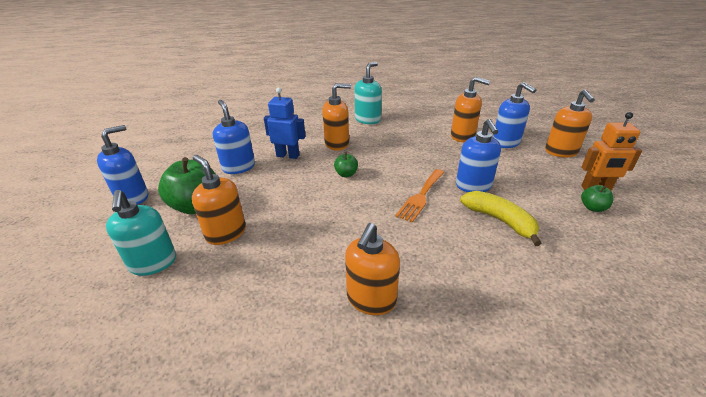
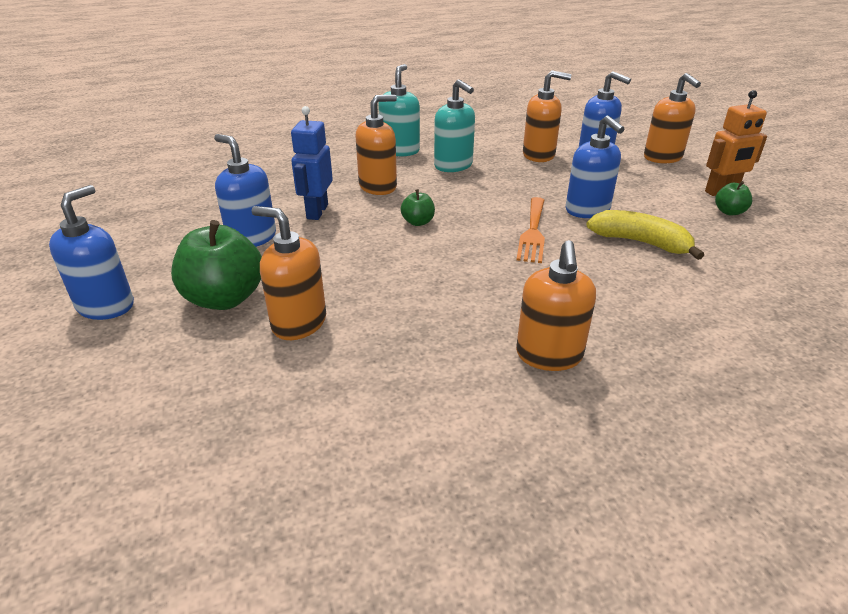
camera: 20 degrees left, 0 degrees up
(153, 263) = (216, 382): turquoise soap dispenser -> turquoise soap dispenser (453, 166)
(288, 155) = (317, 212): blue robot -> blue robot turned 75 degrees counterclockwise

